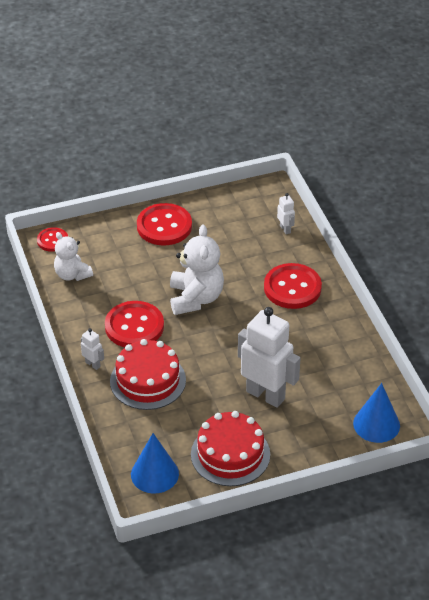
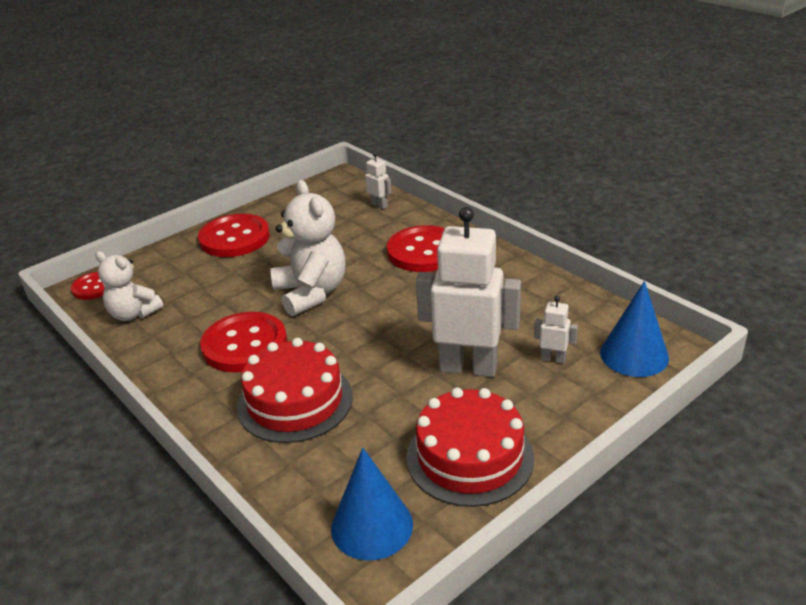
camera: 20 degrees left, 10 degrees down
(93, 364) = (204, 406): white robot -> white robot (553, 359)

